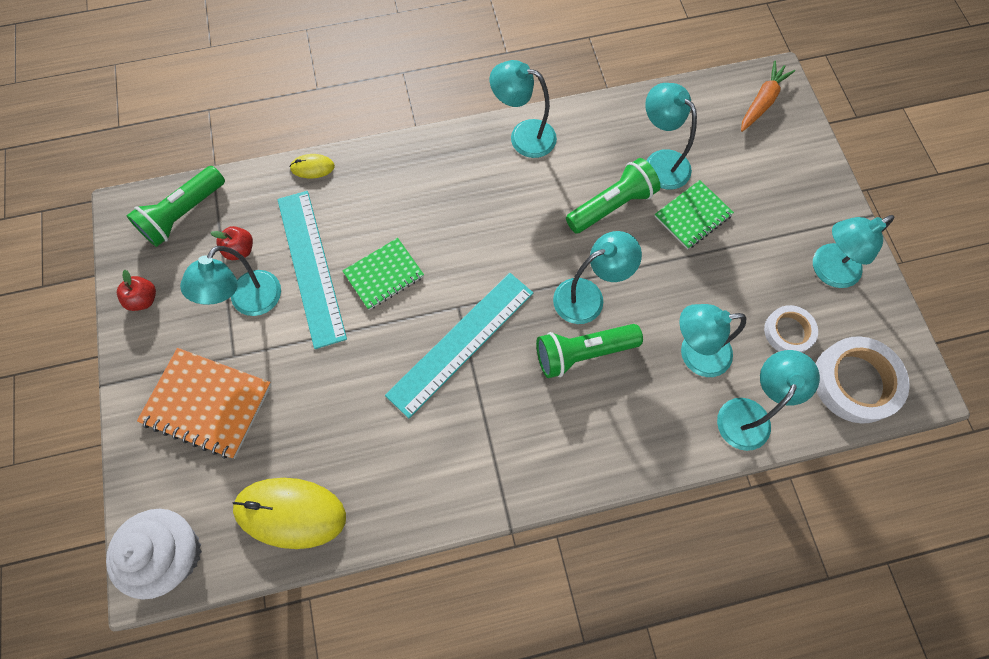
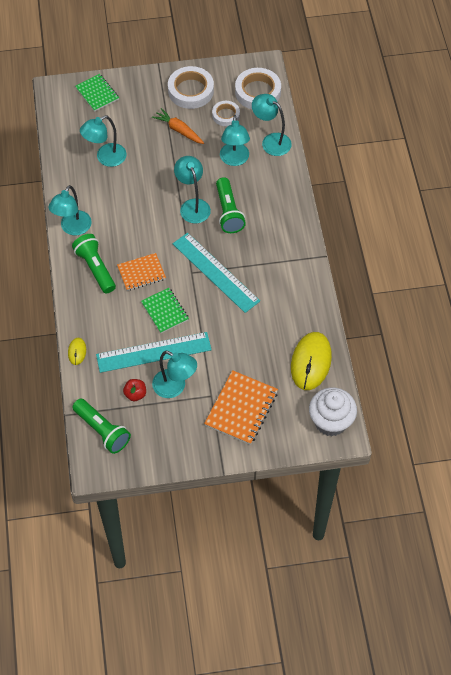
camera: 85 degrees left, 10 degrees down
(144, 299) = (165, 451): red apple -> none
(451, 235) = (141, 273): none -> orange notebook
(611, 205) = (133, 187): green flashlight -> green flashlight (95, 268)
(692, 216) = (146, 147): green notebook -> green notebook (97, 93)
(762, 101) = (69, 99): orange carrot -> orange carrot (179, 130)
(827, 271) = (191, 90): turquoise lamp -> white tape

